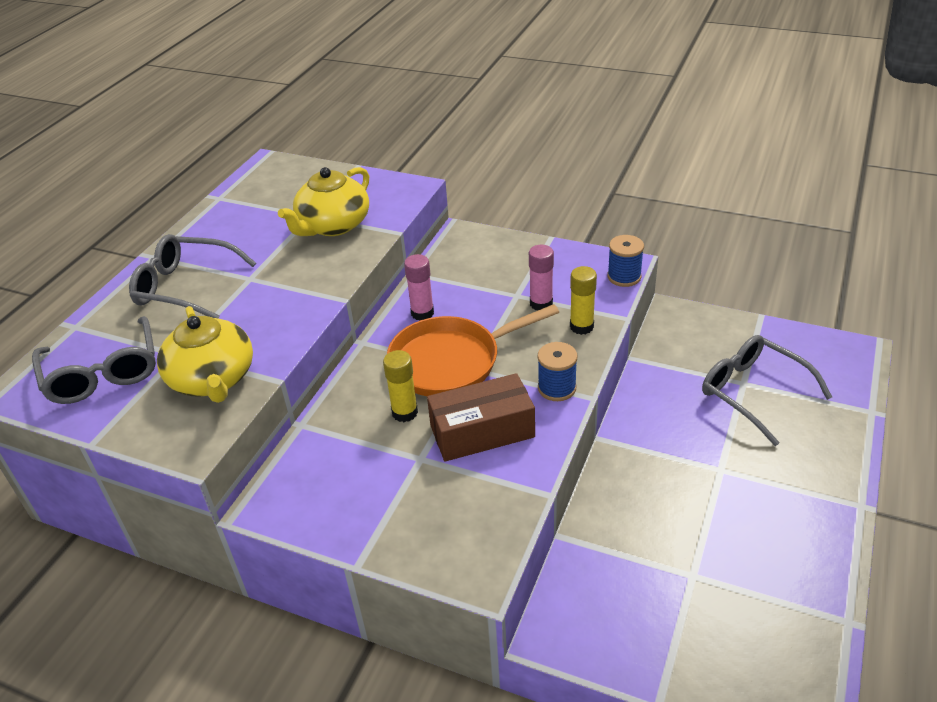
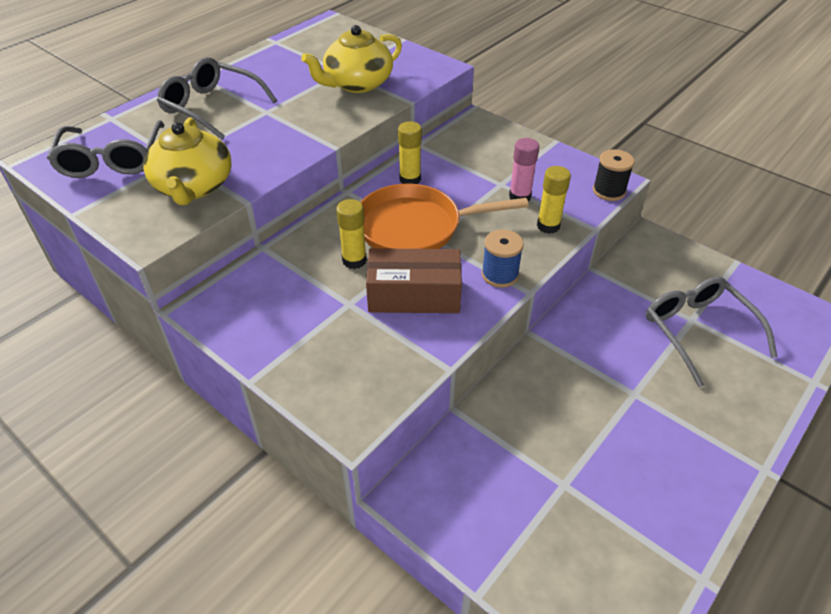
camera: 15 degrees right, 5 degrees up
(422, 313) = (410, 179): pink glue stick -> yellow glue stick
(624, 277) = (609, 191): blue spool -> black spool

